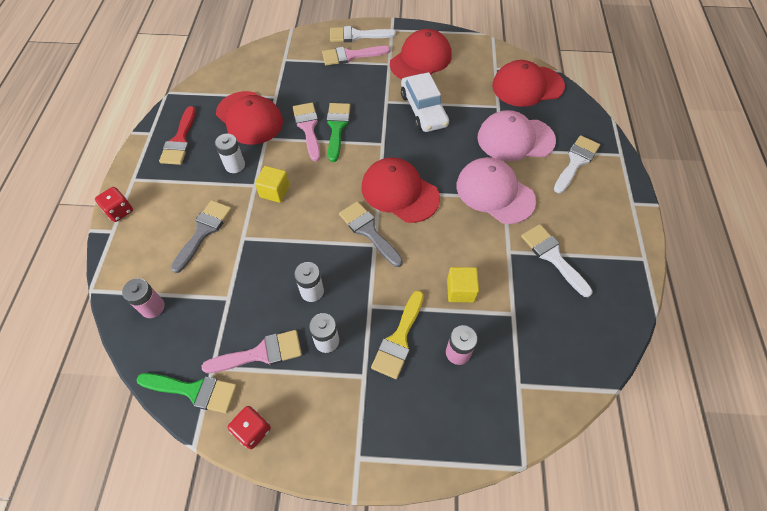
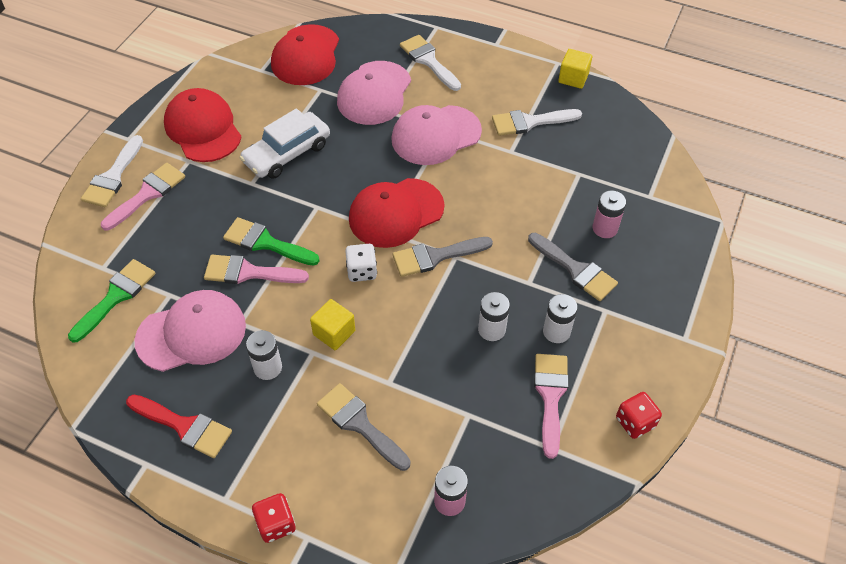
camera: 70 degrees left, 5 degrees down
(194, 390) = (574, 471): green brush -> green brush (116, 296)
(249, 118) = (192, 333): red cap -> pink cap
(335, 189) = (361, 271): none -> white dice
(350, 56) = (147, 194): pink brush -> pink brush turned 150 degrees counterclockwise
(399, 339) = (575, 269): yellow brush -> grey brush
(423, 110) = (287, 153): white car -> white car turned 135 degrees clockwise
(460, 290) = (540, 203): yellow cube -> yellow cube (573, 78)

